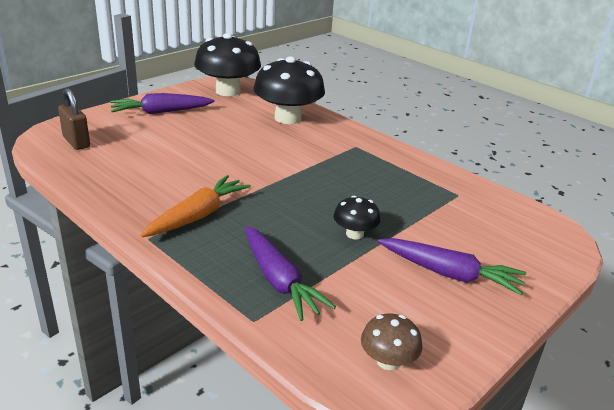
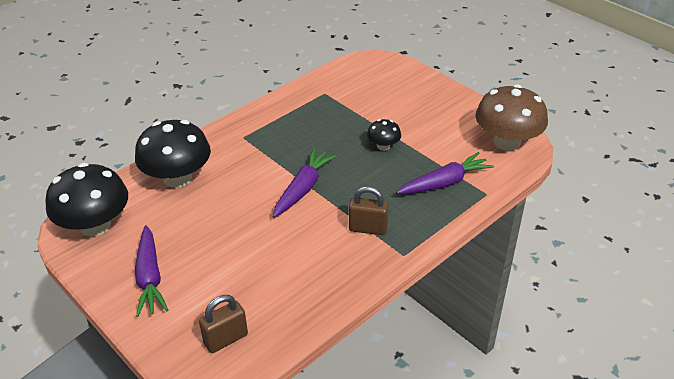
camera: 85 degrees left, 10 degrees up
(198, 216) = (368, 229): orange carrot -> brown padlock
(388, 361) = (507, 142): brown mushroom -> brown mushroom, size x2.05
(449, 274) = (423, 110): purple carrot -> purple carrot (303, 189)

